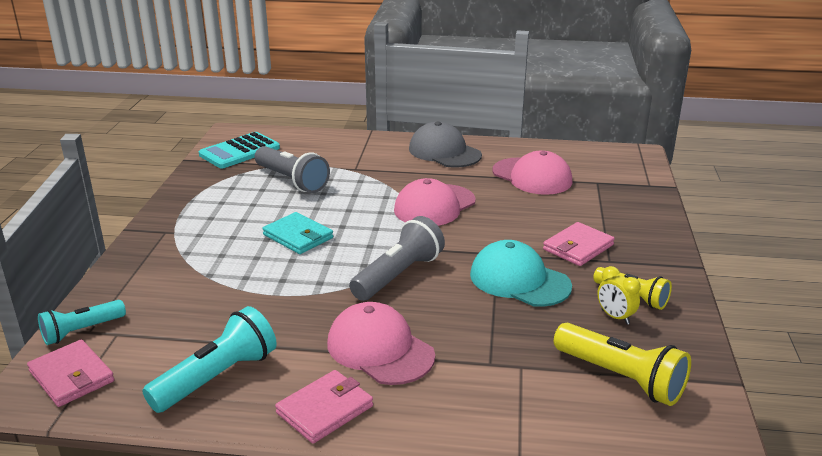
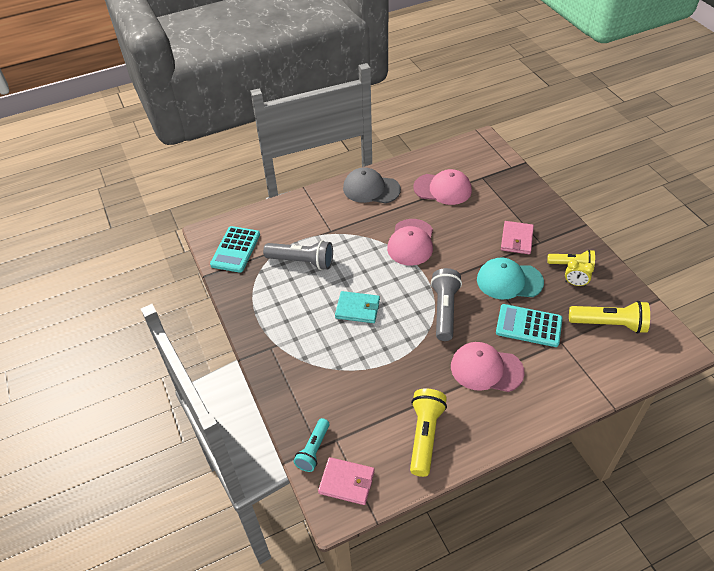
camera: 30 degrees left, 20 degrees up
(217, 377) = (425, 435): turquoise flashlight -> yellow flashlight
(325, 409) = (498, 423): pink wallet -> none
(493, 332) = (528, 326): none -> turquoise calculator

